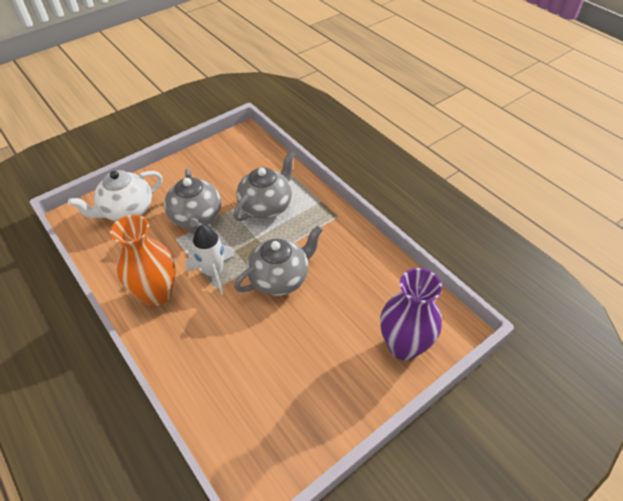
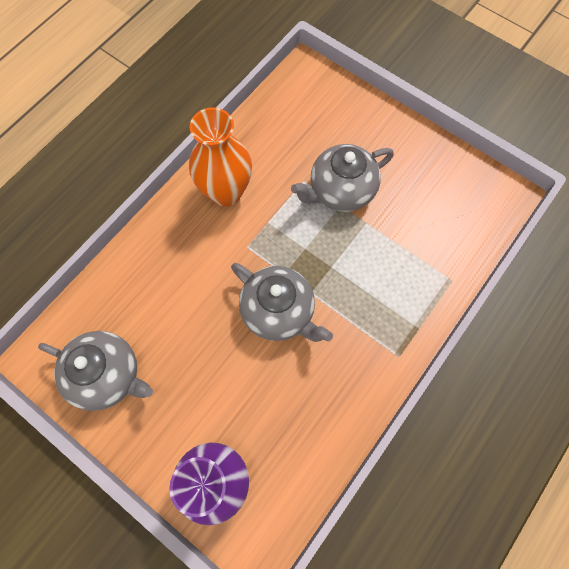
camera: 75 degrees right, 20 degrees up
(127, 210) = (328, 116): white teapot -> none
(214, 272) = (267, 238): white rocket -> none
(266, 206) = (387, 262): grey teapot -> grey teapot (108, 375)

